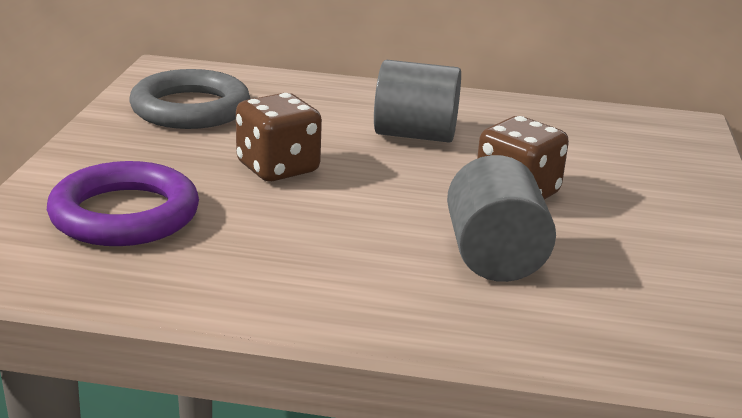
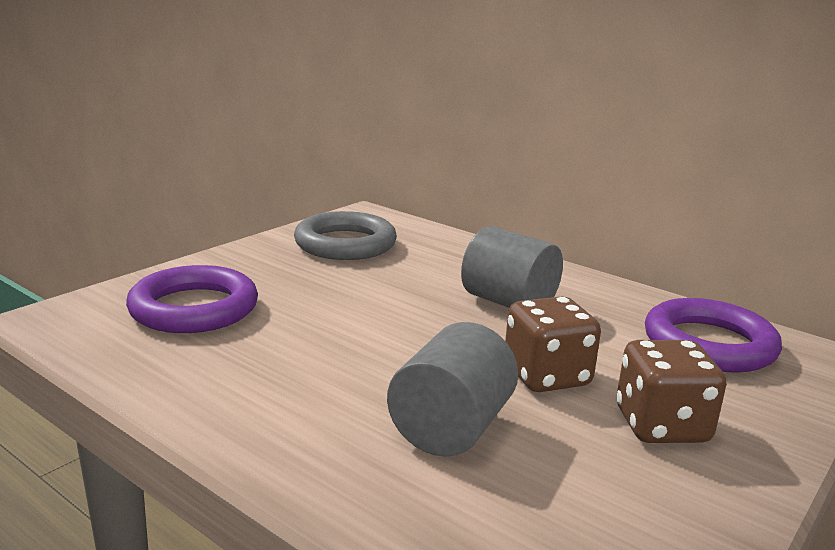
camera: 30 degrees right, 5 degrees down
(278, 168) = (354, 302): brown dice -> brown dice (661, 426)
(604, 134) = (709, 344): none -> purple ring

